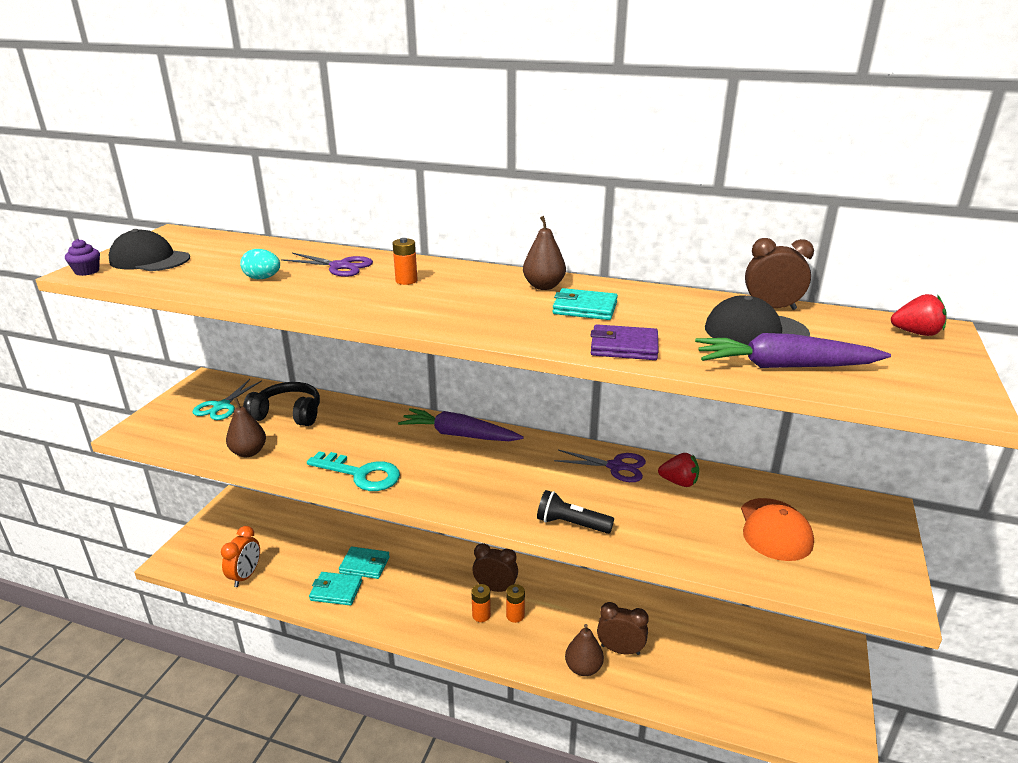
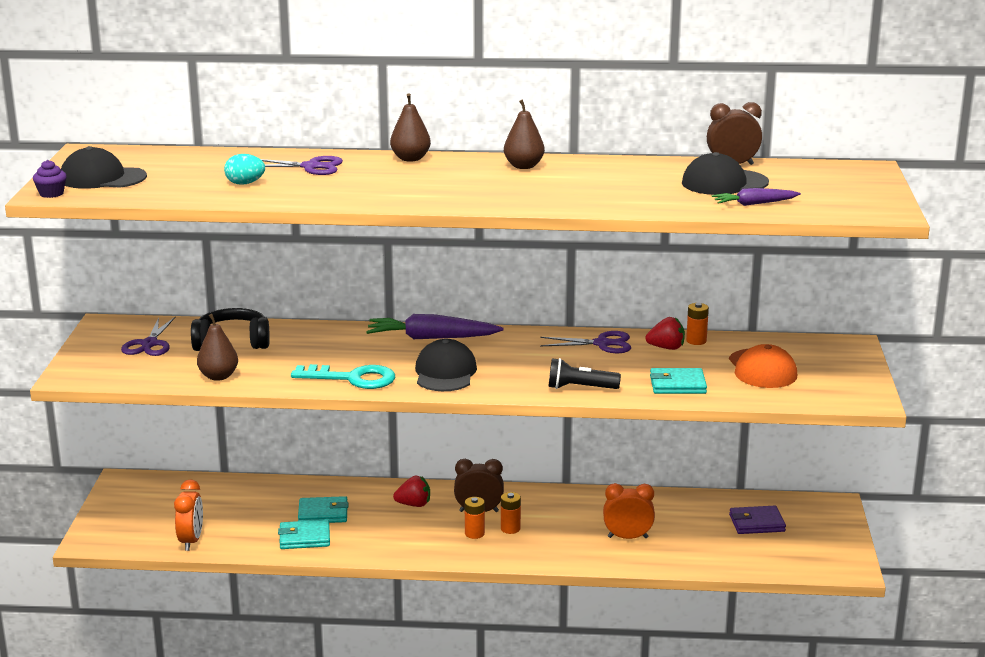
camera: 15 degrees left, 5 degrees down
(222, 406) = (149, 344): turquoise scissors -> purple scissors
(406, 281) = (390, 173): orange battery -> orange battery (696, 341)
(449, 480) = (445, 372): none -> black cap
(583, 668) = (596, 555): brown pear -> brown pear (410, 159)
(585, 308) = (572, 179): turquoise wallet -> turquoise wallet (677, 385)
(620, 650) = (627, 537): brown clock -> orange clock
(624, 347) = (622, 203): purple wallet -> purple wallet (756, 523)
(784, 366) = (754, 204): purple carrot -> purple carrot, size x0.59
(916, 333) = (852, 172): red strawberry -> red strawberry (414, 504)

